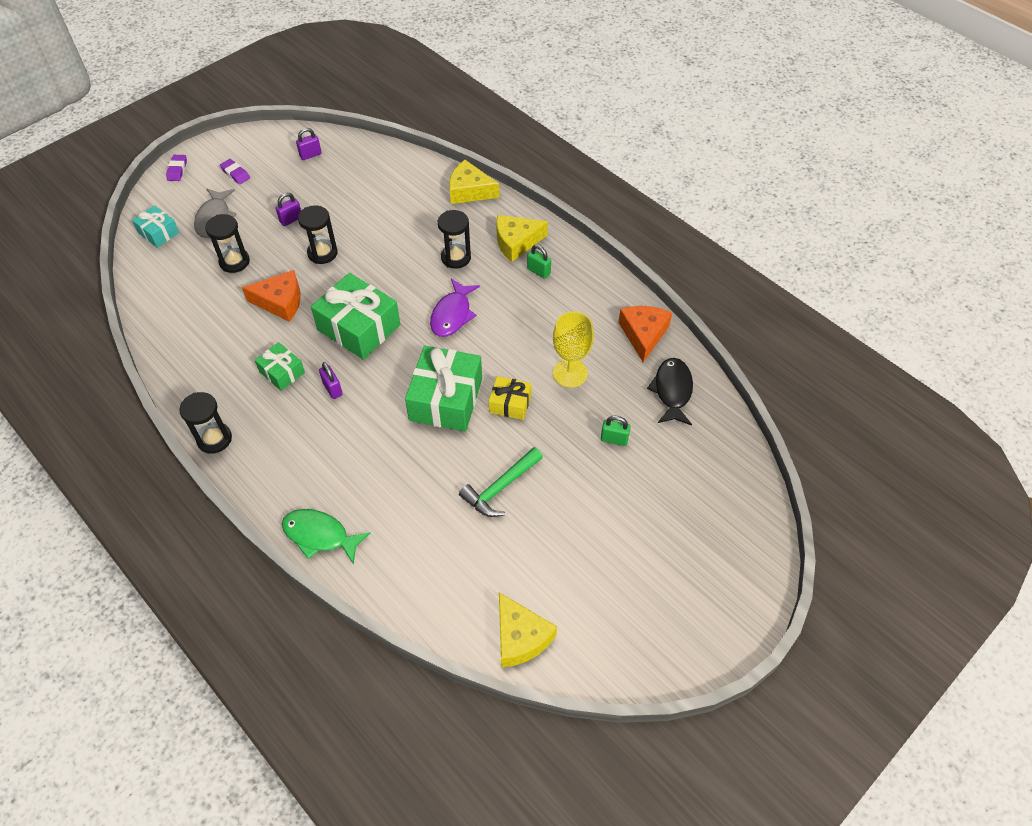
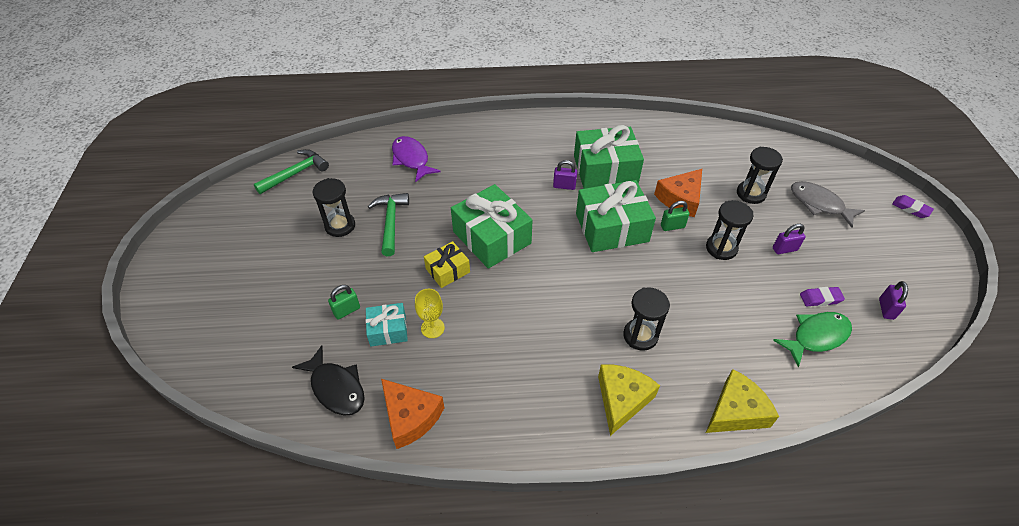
camera: 130 degrees right, 5 degrees down
(158, 233) = (821, 168): turquoise gift -> turquoise gift (388, 330)
(214, 439) = (577, 120): black hourglass -> black hourglass (340, 226)
(235, 174) = (883, 242): purple eraser -> purple eraser (820, 298)
(282, 372) = (605, 169): green gift -> green gift, size x1.86
(291, 219) = (784, 249): purple padlock -> purple padlock turned 75 degrees clockwise
(320, 535) = (458, 131): green fish -> green fish (816, 337)
(452, 314) = (571, 291): purple fish -> purple fish (411, 159)
(520, 637) = (296, 173): yellow cheese -> green hammer
(538, 271) = (566, 390): green padlock -> green padlock (672, 226)
(570, 373) = (432, 328): yellow goblet -> yellow goblet, size x0.65

